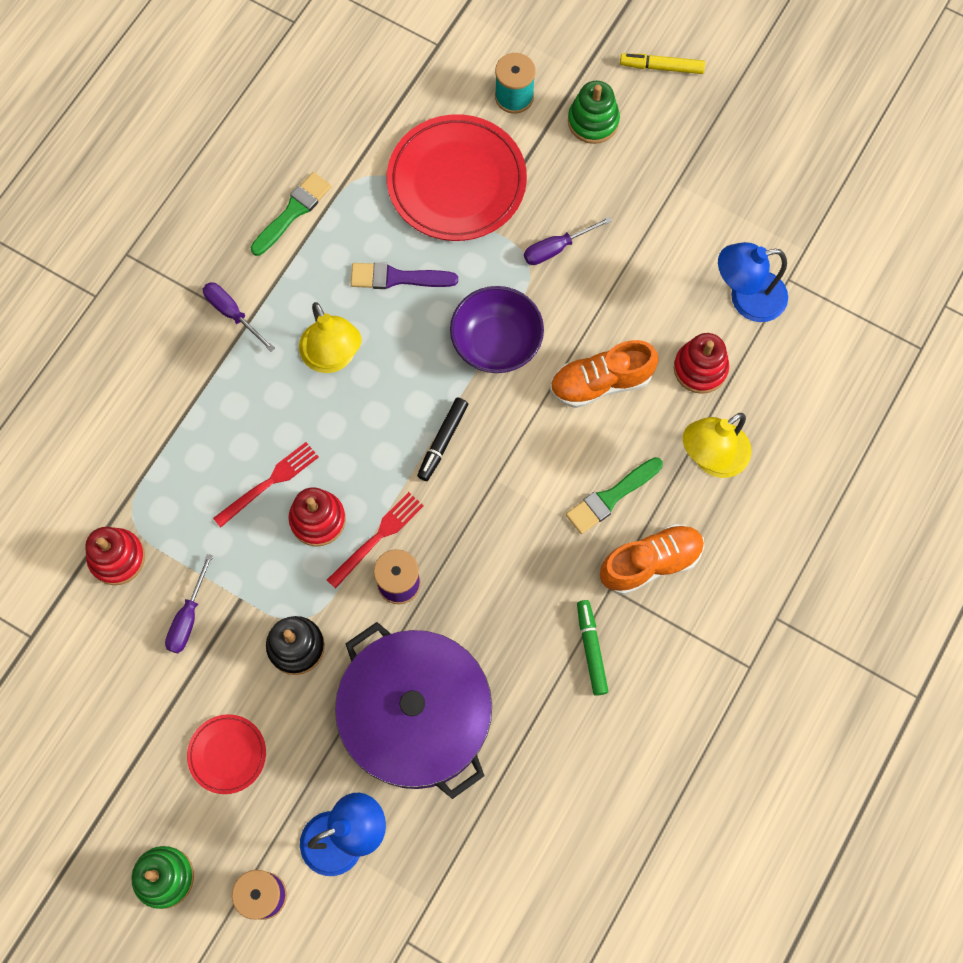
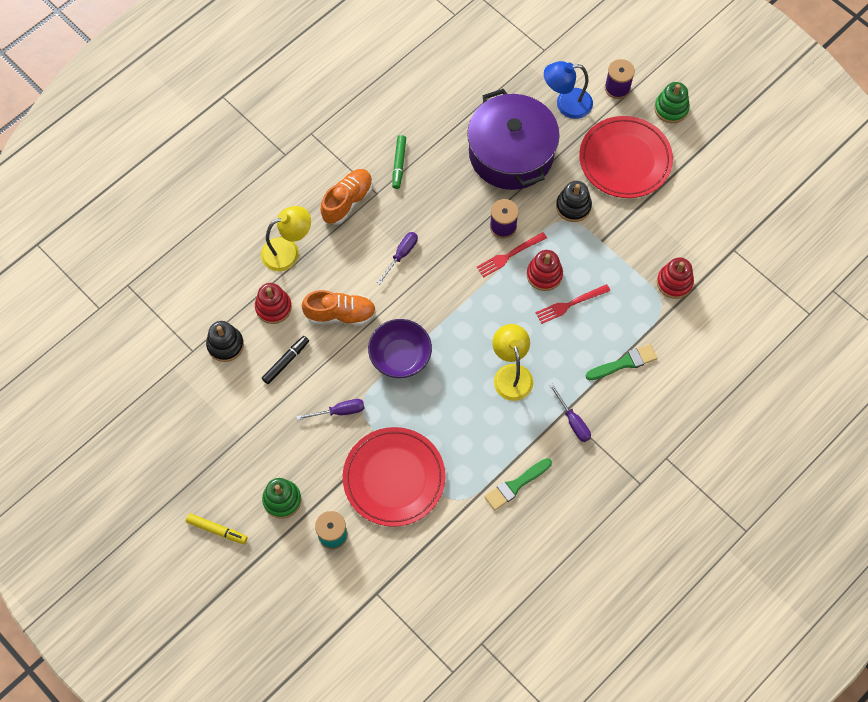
camera: 165 degrees left, 5 degrees down
(188, 617) = (635, 238): purple screwdriver -> purple screwdriver (401, 255)
(227, 754) = (625, 160): red plate -> red plate, size x2.00
(397, 278) = (454, 418): purple brush -> none
(442, 441) = (453, 303): black marker -> black marker (286, 361)
(611, 497) = (358, 244): green brush -> green brush (624, 363)
(650, 563) = (347, 201): orange shoe -> orange shoe turned 135 degrees clockwise
(746, 298) = (225, 345): blue lamp -> black stacking toy

